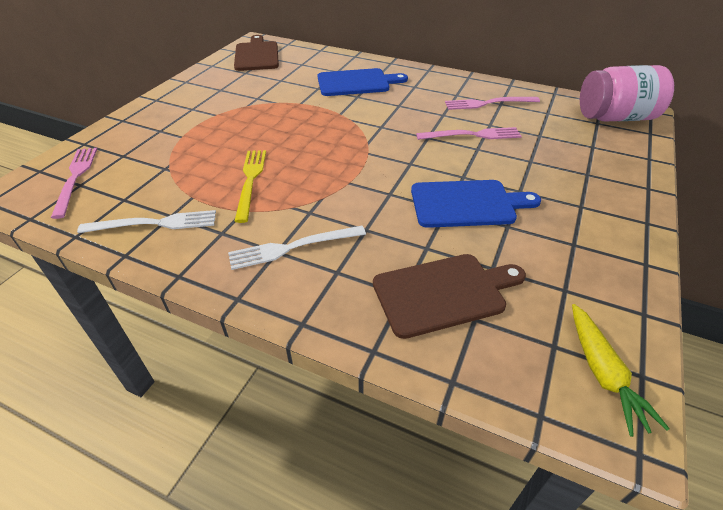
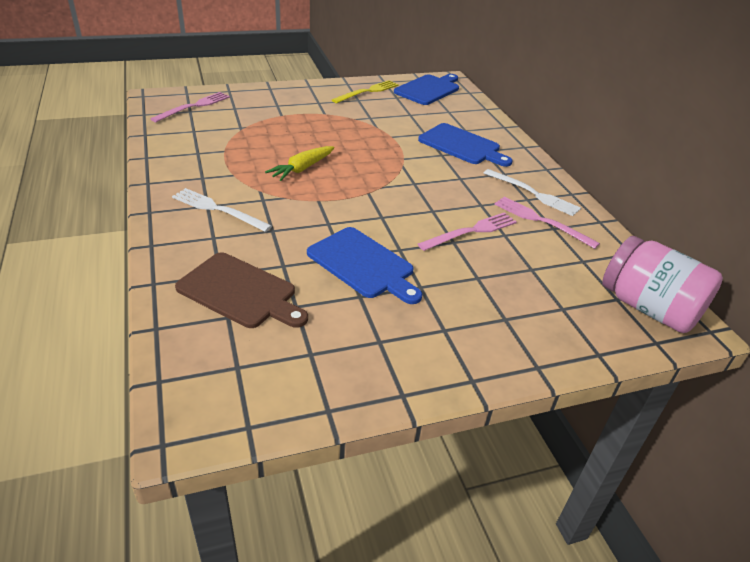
camera: 45 degrees right, 5 degrees down
(154, 223) = (183, 152): white fork -> white fork (533, 193)
(250, 181) = (267, 162): yellow fork -> yellow fork (367, 91)
(257, 55) = (428, 89): brown cutting board -> blue cutting board
(472, 135) = (471, 231): pink fork -> pink fork turned 75 degrees counterclockwise
(602, 373) = (230, 402): yellow carrot -> yellow carrot (302, 169)

